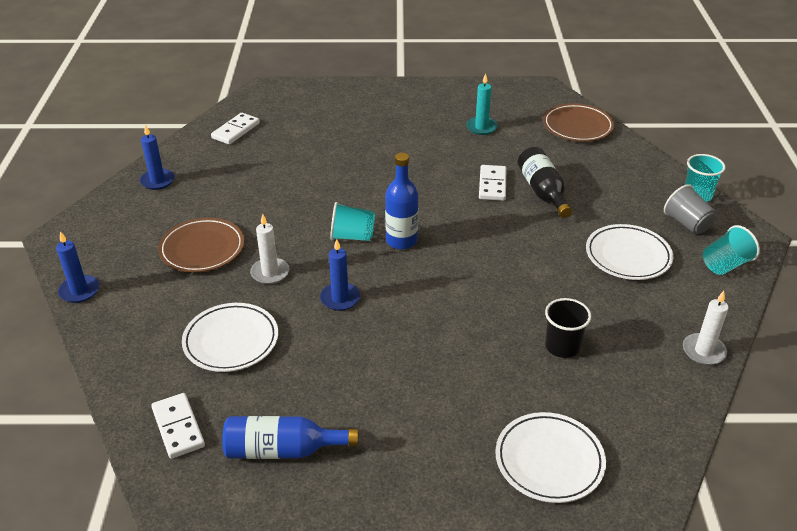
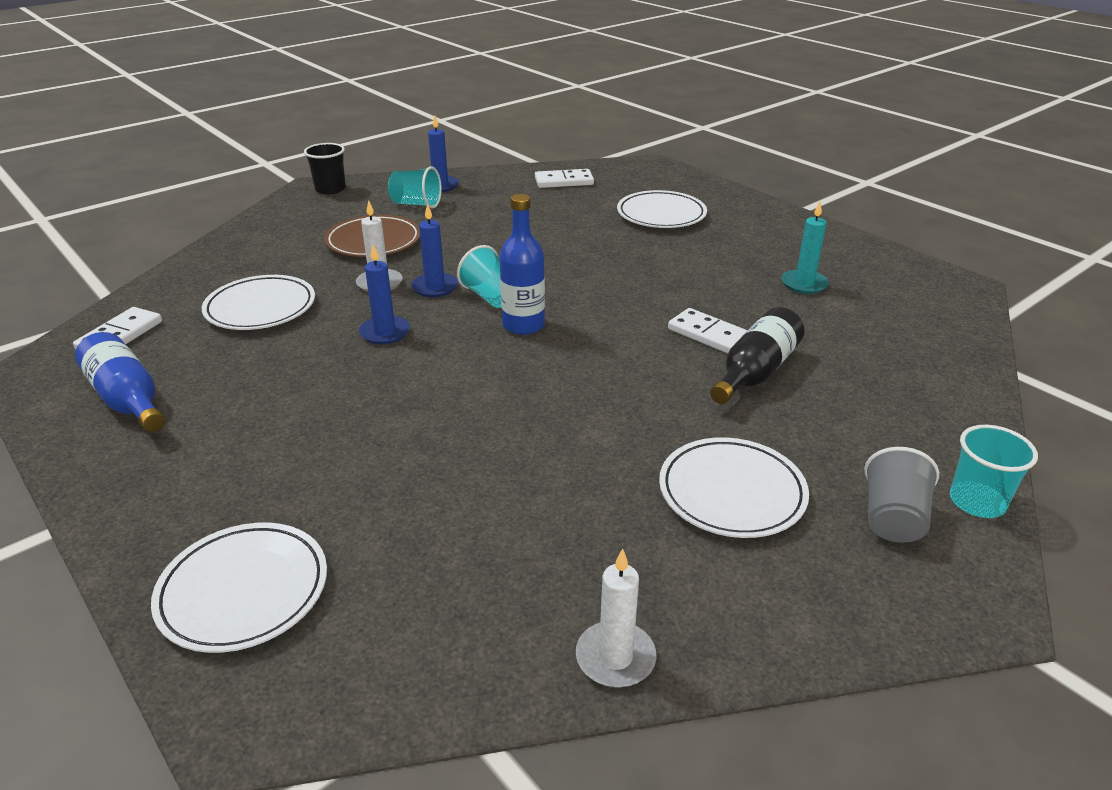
camera: 50 degrees right, 5 degrees down
(79, 291) = (257, 222): blue candle -> blue candle (435, 287)
(338, 123) = (661, 214): none -> white plate
(492, 185) = (709, 335): white domino -> white domino turned 75 degrees clockwise
(562, 346) = (472, 512): black cup -> black cup (330, 189)
(577, 126) = (935, 341): brown plate -> none
(725, 265) = (855, 600): turquoise cup -> turquoise cup (416, 204)

